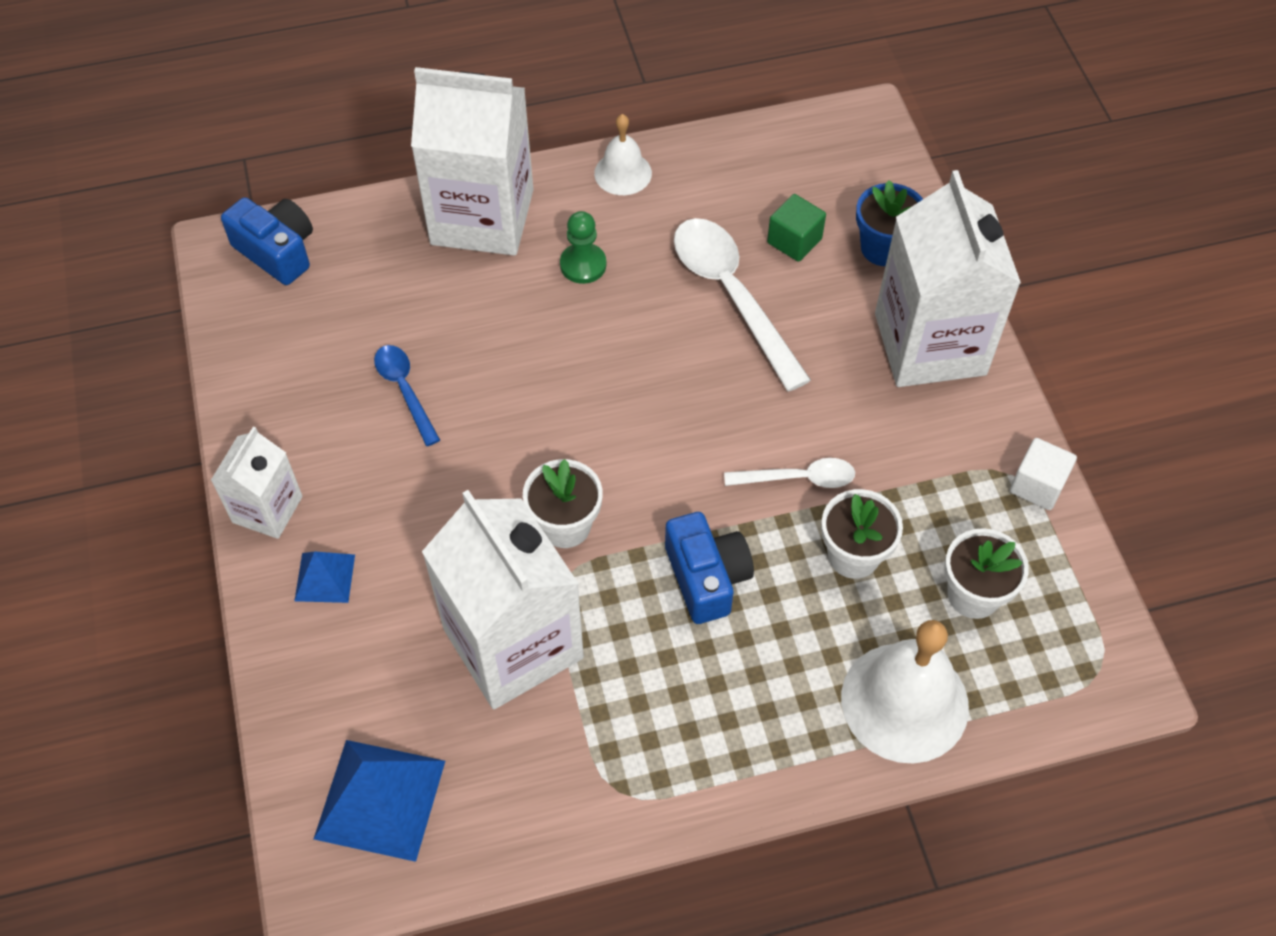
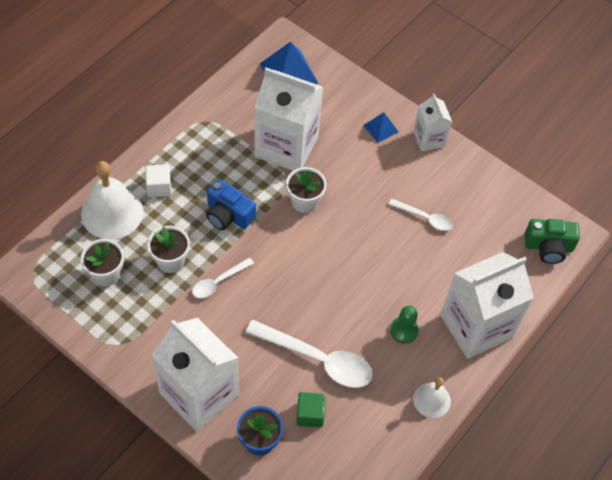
camera: 140 degrees right, 0 degrees up
(277, 251) = (548, 247): blue camera -> green camera
(405, 390) = (424, 218): blue spoon -> white spoon
(1037, 485) = (102, 346): white cube -> white cube (159, 187)

